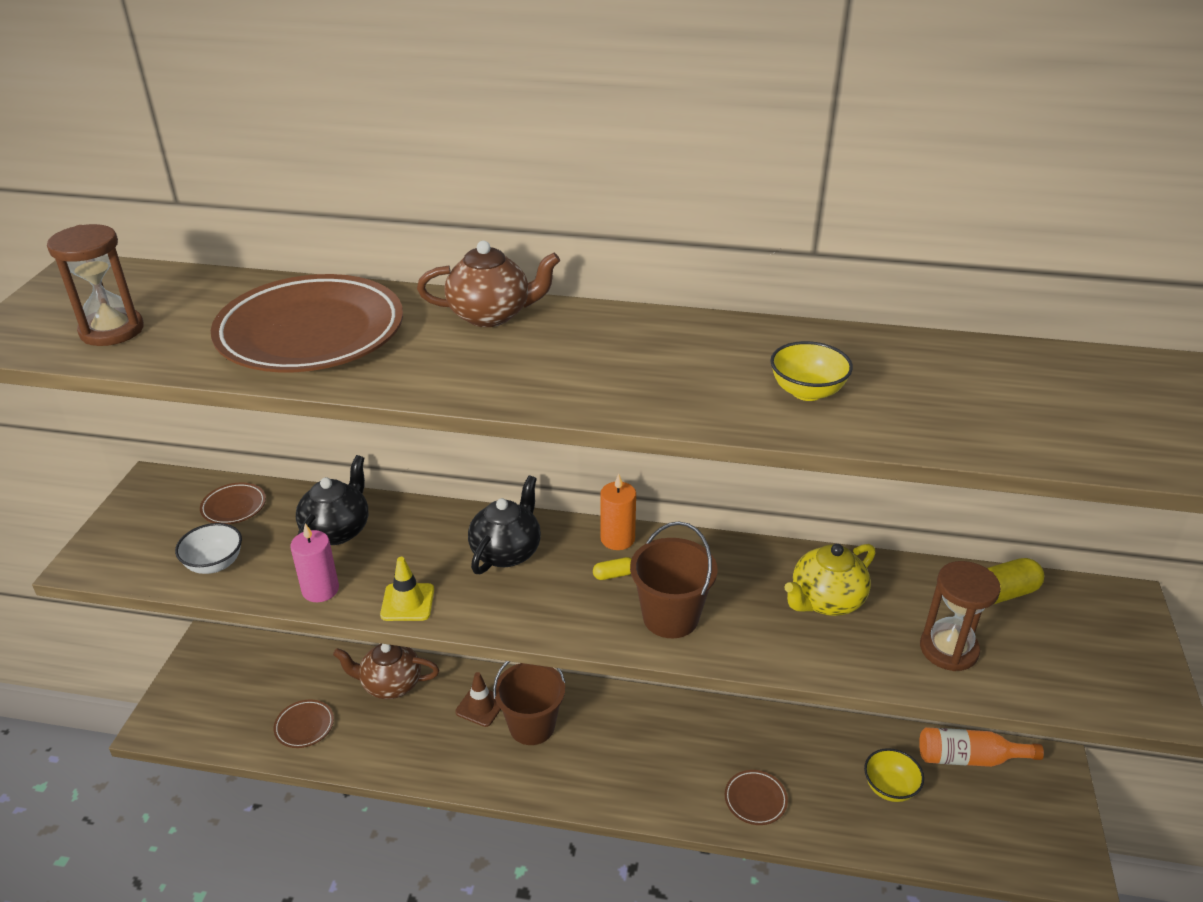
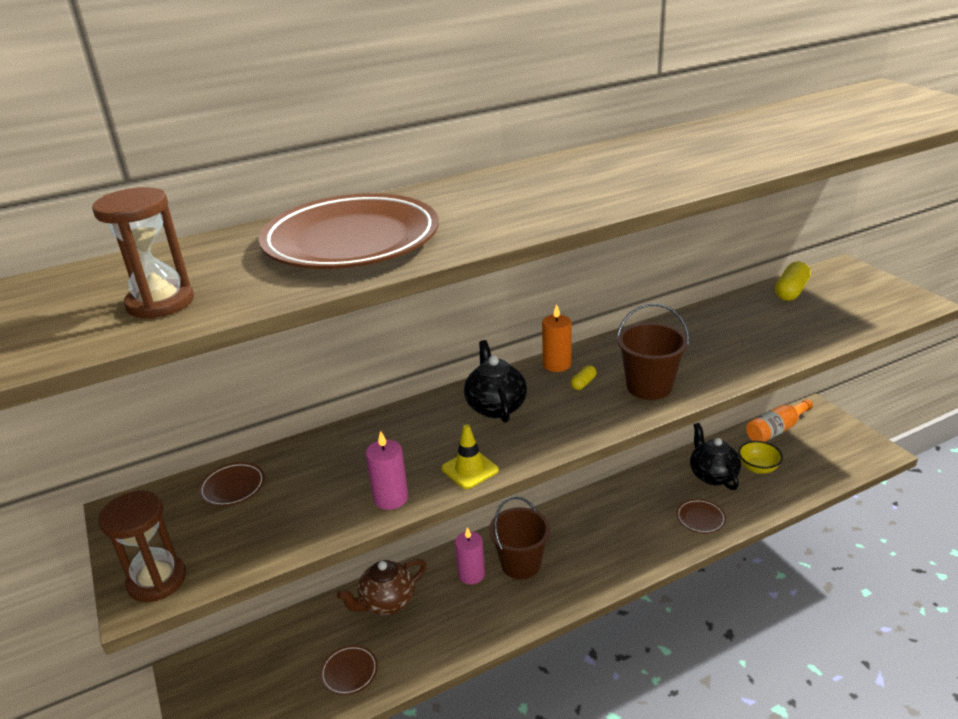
camera: 35 degrees left, 5 degrees down
(214, 564) = (273, 531): white bowl -> none
(337, 530) = (348, 457): black teapot -> black teapot (712, 475)
(480, 706) = (471, 574): brown traffic cone -> pink candle
(491, 315) = (467, 189): brown teapot -> none
(807, 392) = (728, 154): yellow bowl -> none
(826, 601) = (717, 336): yellow teapot -> none
(948, 649) = (806, 326): brown hourglass -> brown hourglass (157, 580)

